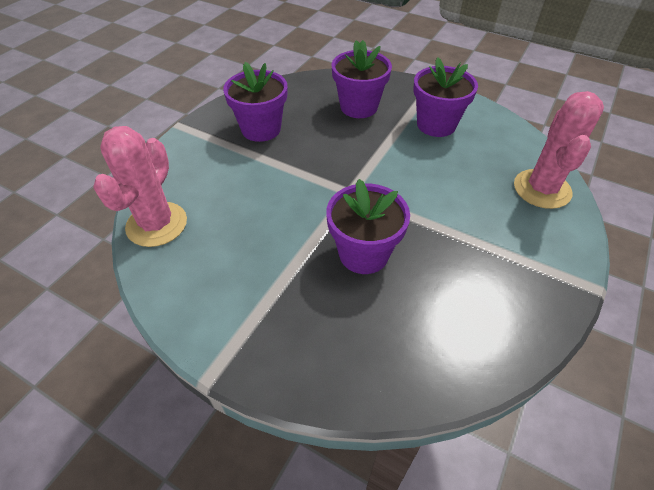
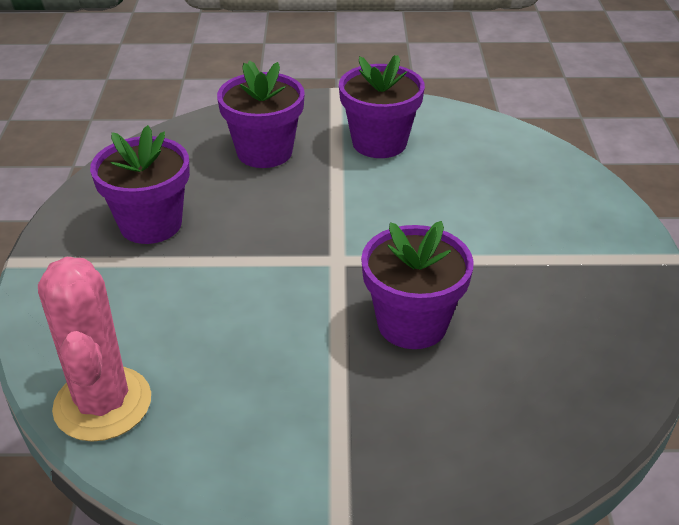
camera: 30 degrees left, 10 degrees down
(542, 189) = (550, 176): pink cactus -> none

